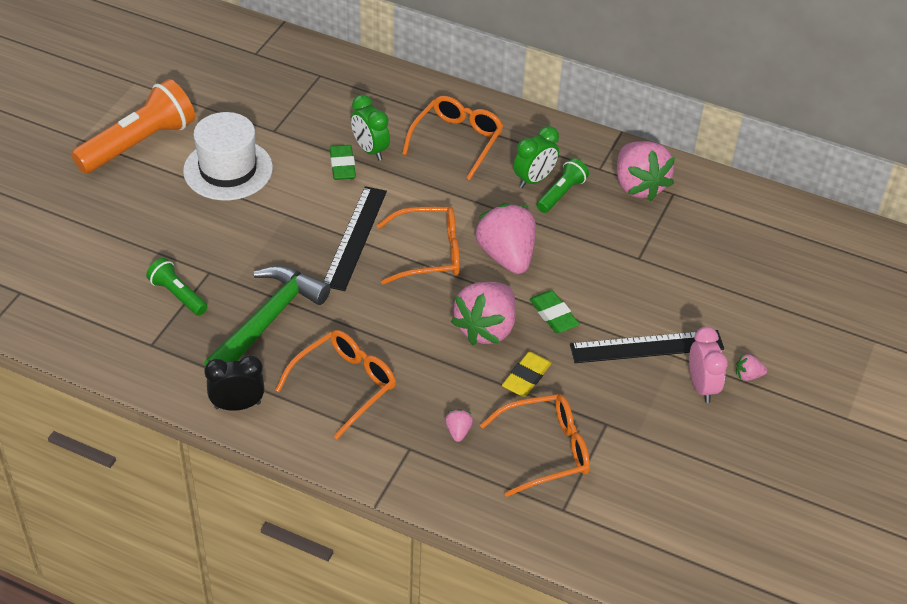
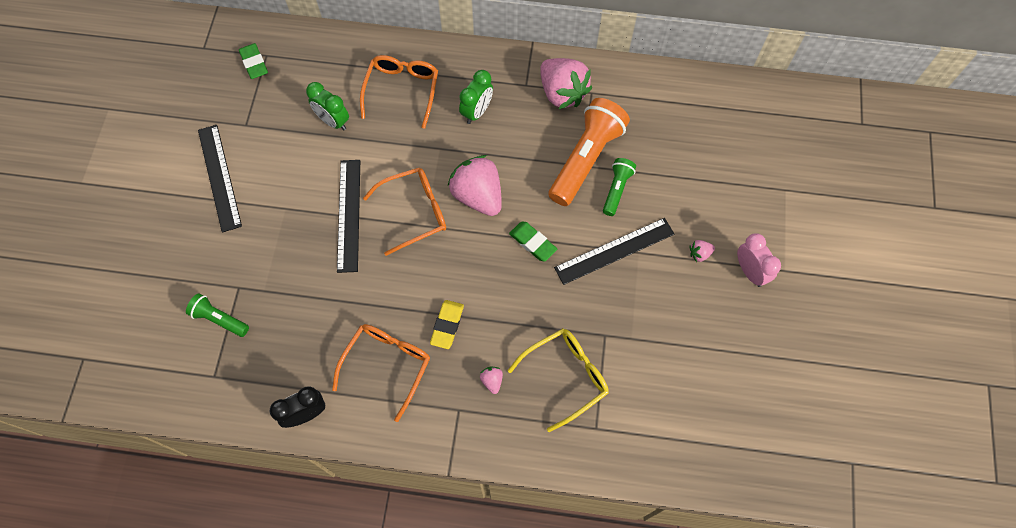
camera: 15 degrees left, 20 degrees up
(139, 144) = (134, 173): orange flashlight -> orange flashlight (586, 159)
(228, 169) = (219, 177): white hat -> black ruler
(268, 320) = (303, 321): green hammer -> none
(342, 166) = (315, 144): green eraser -> green eraser (254, 63)
(486, 328) = (483, 273): pink strawberry -> none
(526, 377) = (530, 311): yellow eraser -> yellow eraser (447, 325)
(546, 450) = (566, 376): orange glasses -> yellow glasses
(561, 194) = (503, 119): green flashlight -> green flashlight (617, 190)
(701, 386) = (667, 276): pink clock -> pink clock (750, 271)

